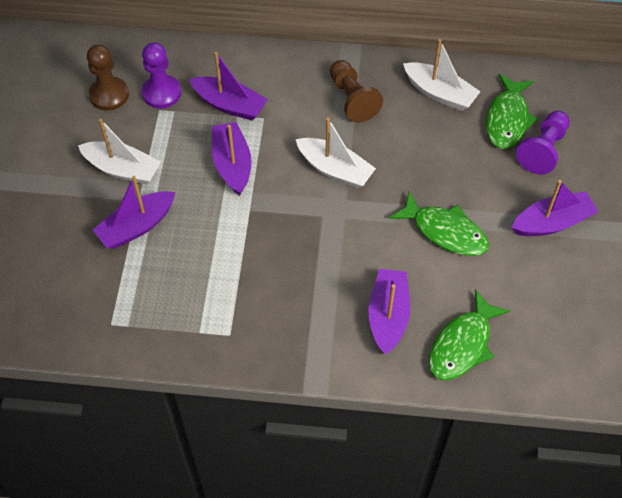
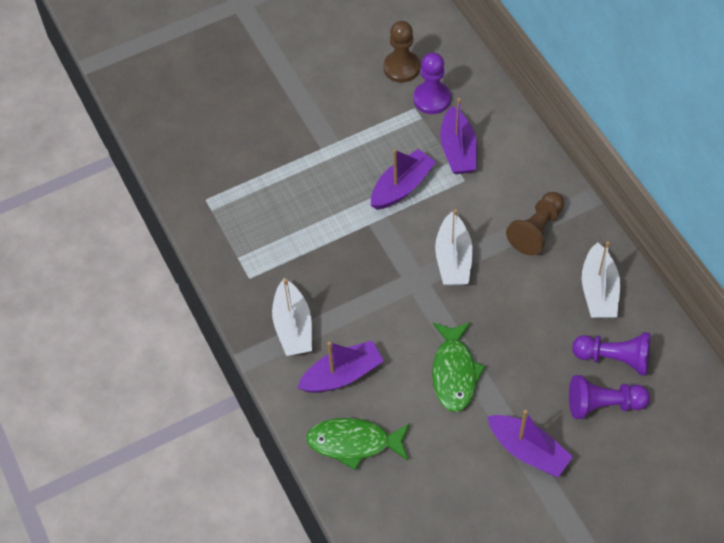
camera: 60 degrees right, 0 degrees up
(122, 169) = (340, 120): white boat -> white boat (293, 327)
(137, 226) = (297, 162): purple boat -> none
(507, 119) = (614, 358): green fish -> purple pawn

